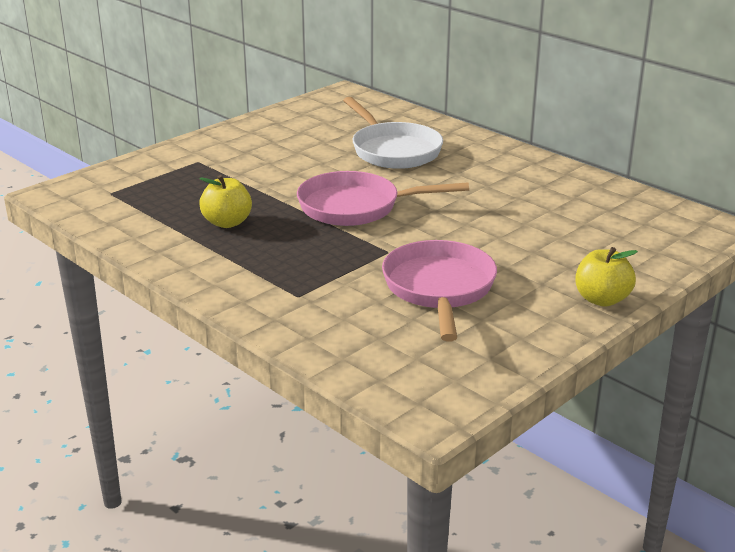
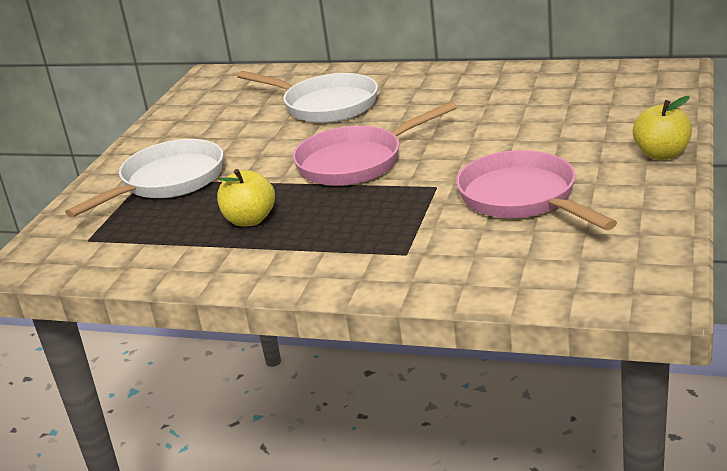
camera: 25 degrees left, 0 degrees up
(211, 169) = (168, 182): none -> white pan

